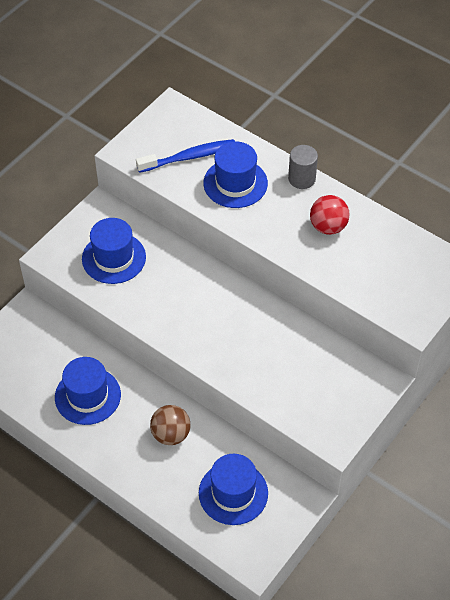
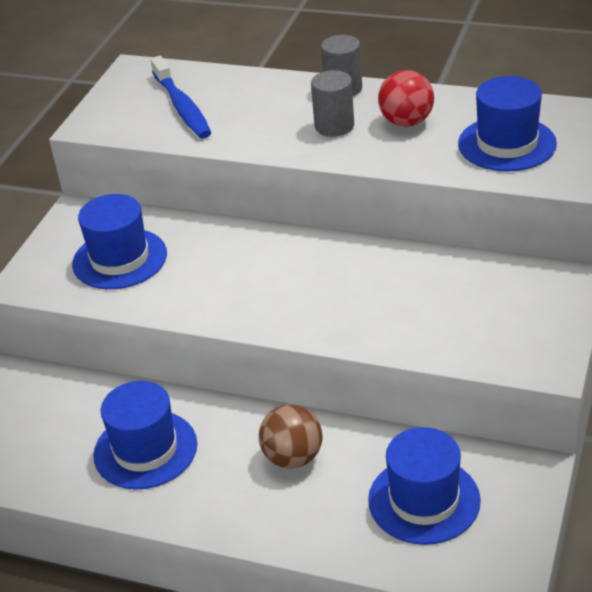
camera: 15 degrees left, 15 degrees down
(189, 157) = (182, 107): blue toothbrush -> blue toothbrush turned 105 degrees clockwise
(235, 183) = (258, 115): blue hat -> blue hat (507, 144)
(280, 213) = (334, 126): none -> grey cylinder

